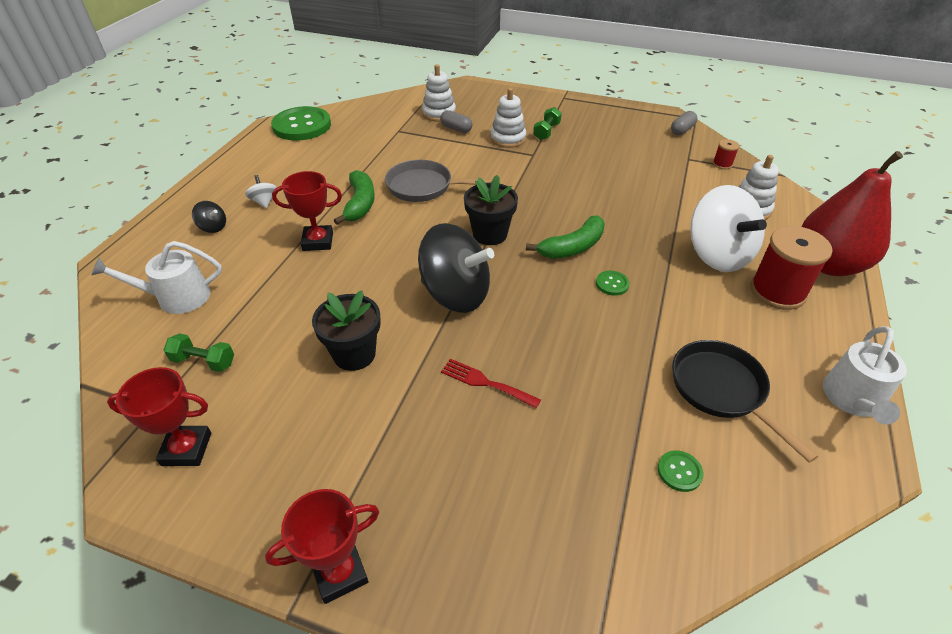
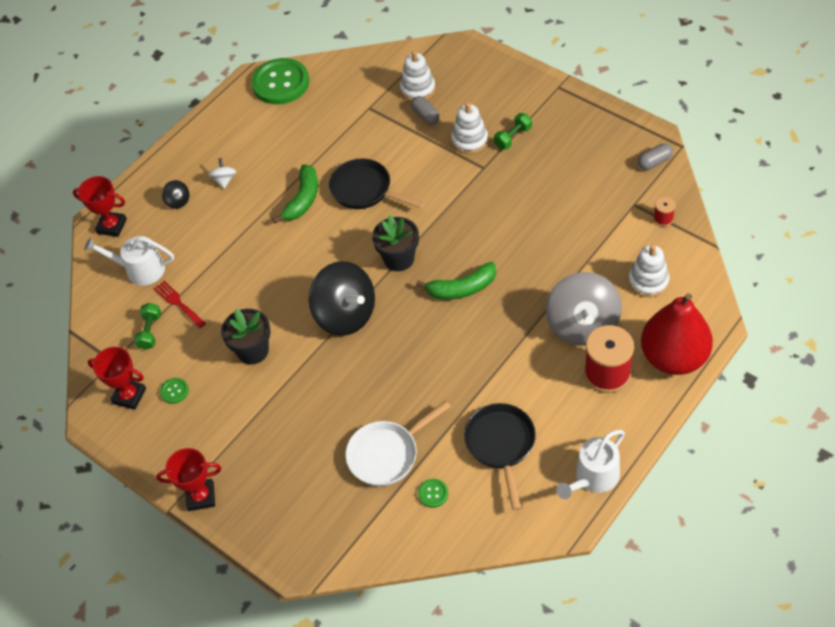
camera: 25 degrees right, 10 degrees up
(203, 361) = (150, 331): green dumbbell -> green dumbbell turned 60 degrees clockwise
(318, 241) = (256, 235): red trophy -> red trophy (112, 226)
(424, 187) = (365, 190): grey pan -> black pan
(485, 382) = (335, 396): red fork -> red fork (178, 303)
(589, 436) = (387, 454): none -> white pan
(612, 284) = (474, 334): green button -> green button (174, 391)
(717, 255) = (582, 325): white spinning top -> grey spinning top

